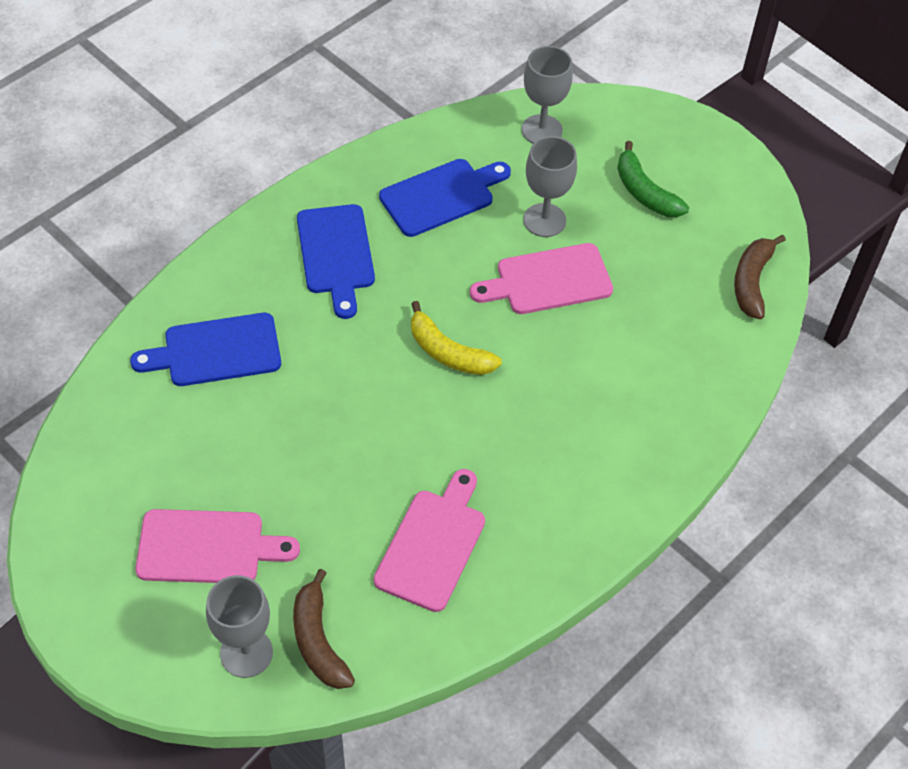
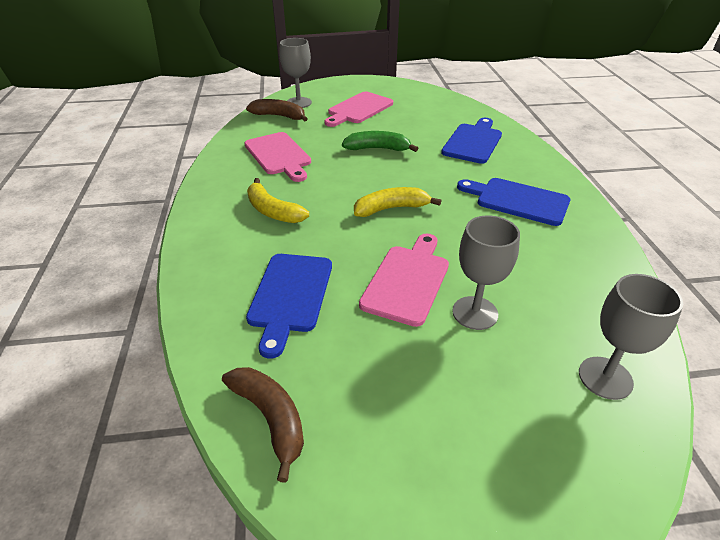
camera: 130 degrees right, 15 degrees down
(441, 196) = (546, 269): blue cutting board -> blue cutting board (290, 296)
(549, 455) = (273, 211): none -> yellow banana
(644, 192) = (459, 409): green banana -> green banana (378, 149)

